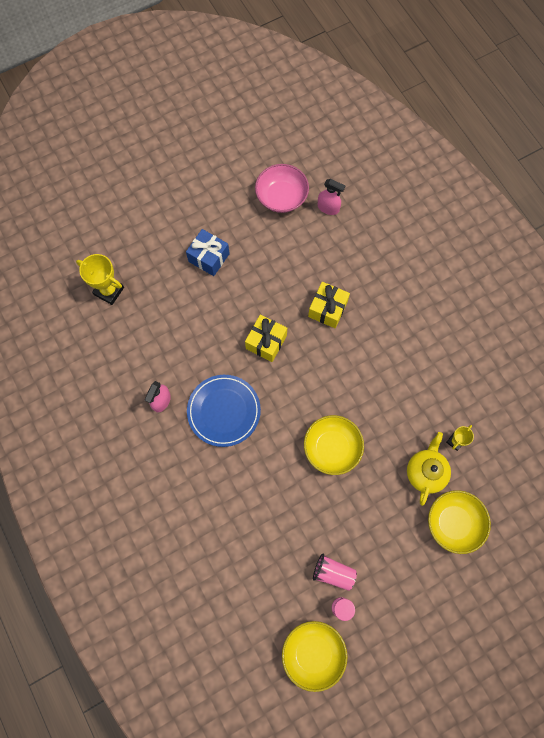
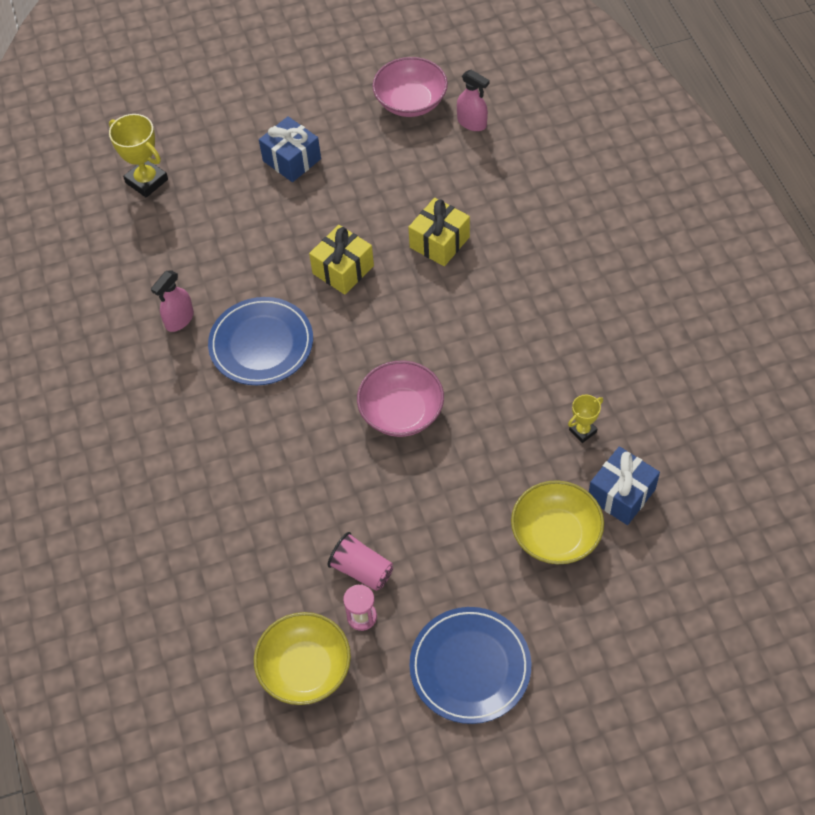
camera: 15 degrees right, 15 degrees down
(332, 448) = (401, 412): yellow bowl -> pink bowl
(420, 630) = (470, 667): none -> blue plate
(425, 472) = (529, 463): yellow teapot -> none
(490, 485) = (621, 494): none -> blue gift

